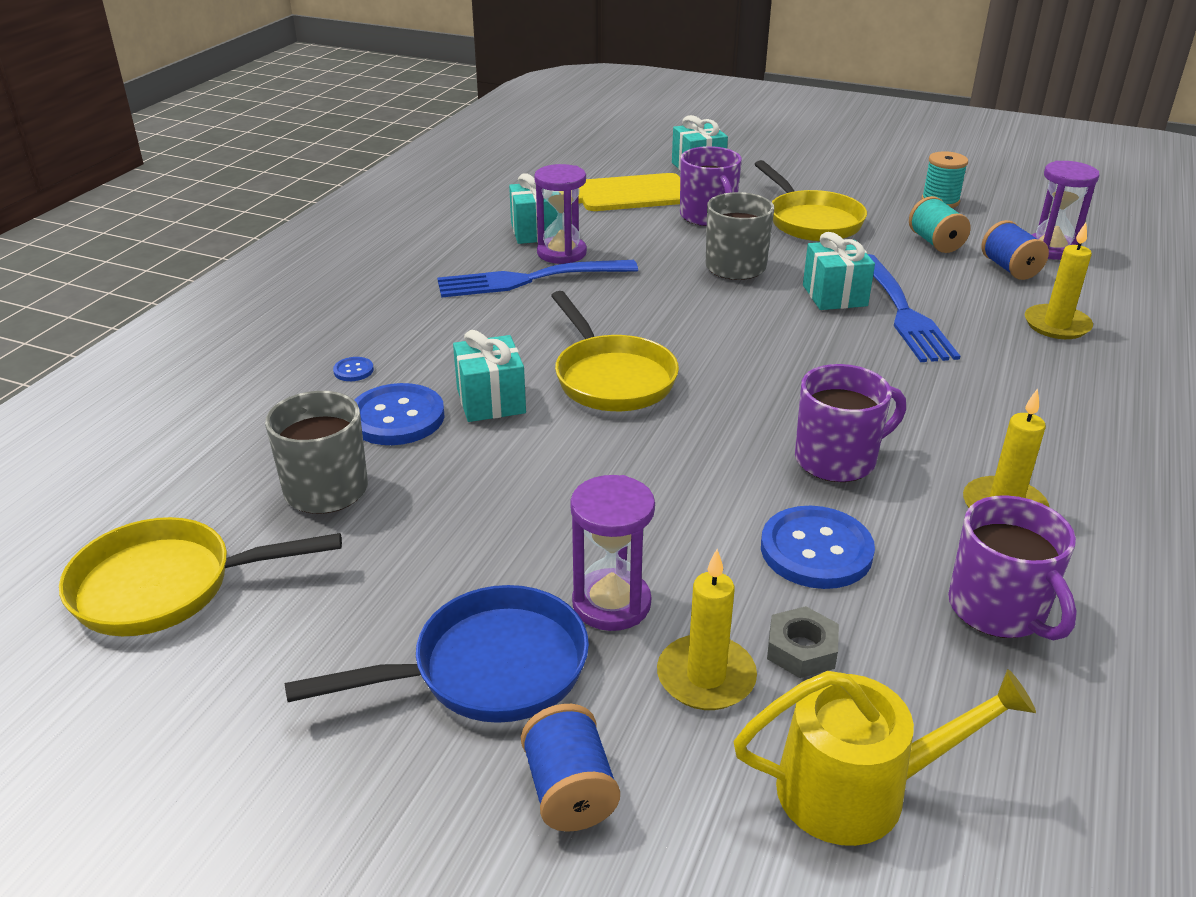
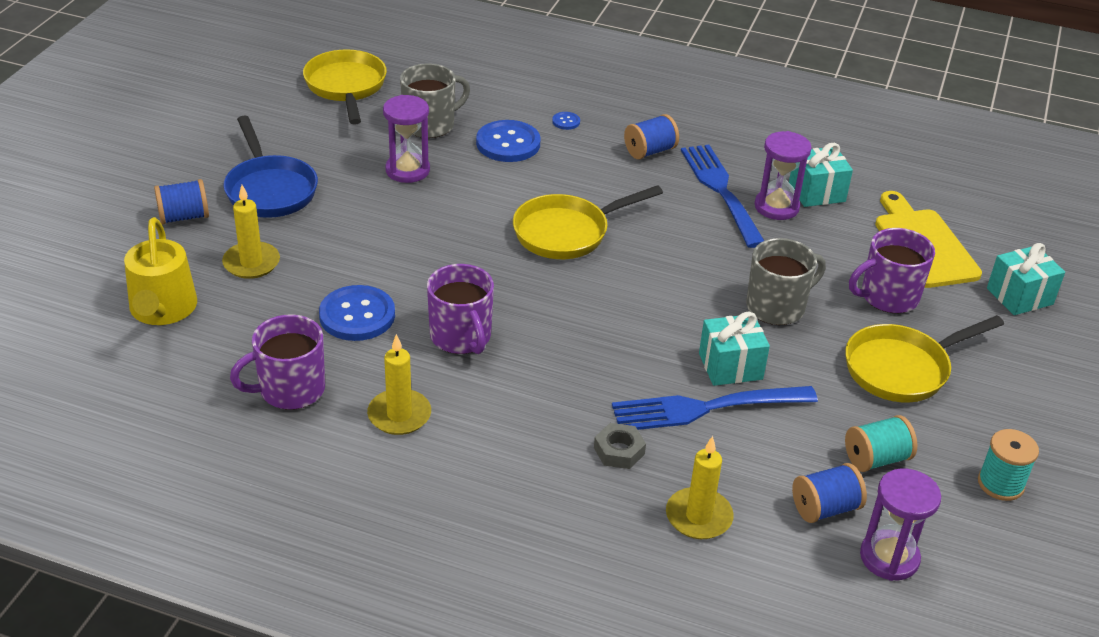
camera: 85 degrees right, 5 degrees up
(439, 316) = (650, 151): none -> blue spool
(491, 401) = (531, 180): turquoise gift -> none
(611, 603) = (316, 230): purple hourglass -> purple hourglass (407, 170)
(801, 649) = (267, 300): grey nut -> grey nut (619, 451)

